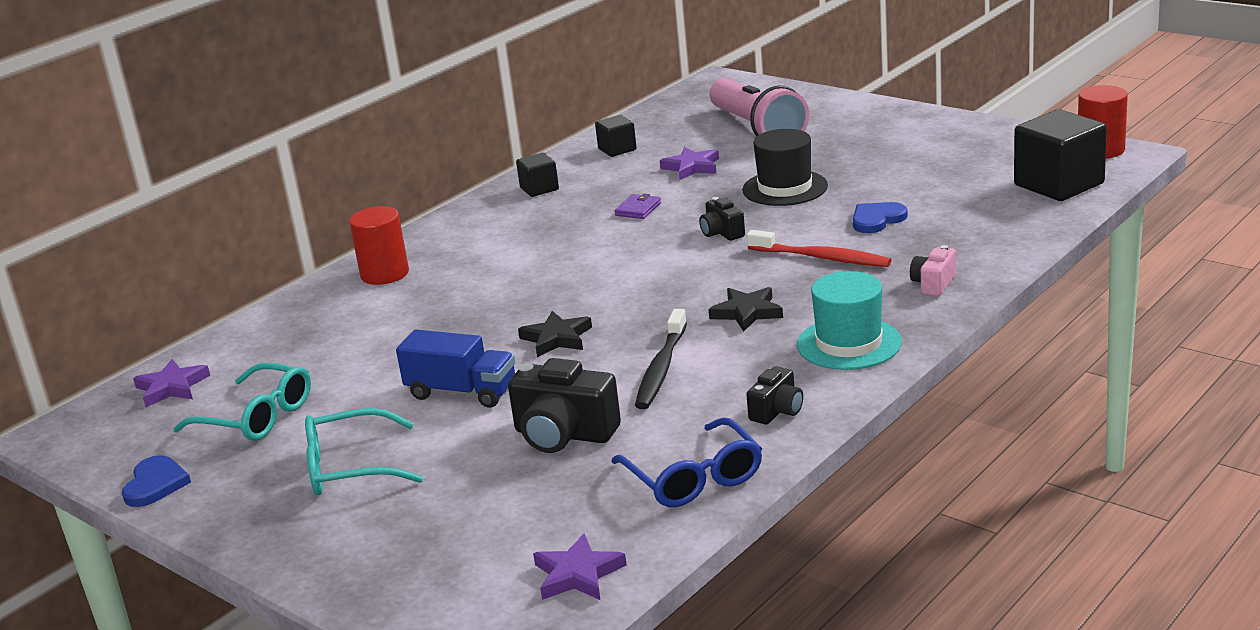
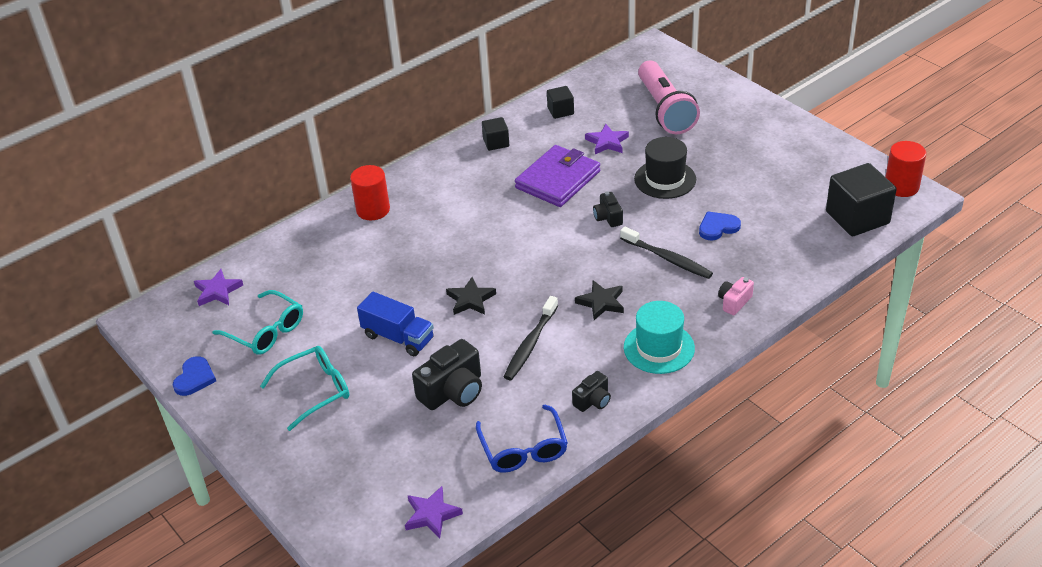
camera: 10 degrees right, 15 degrees up
(350, 467) = (315, 391): turquoise glasses -> turquoise glasses turned 150 degrees clockwise
(564, 435) = (453, 391): black camera -> black camera turned 75 degrees counterclockwise
(638, 209) = (558, 180): purple wallet -> purple wallet, size x2.44
(822, 258) = (668, 258): red toothbrush -> black toothbrush

